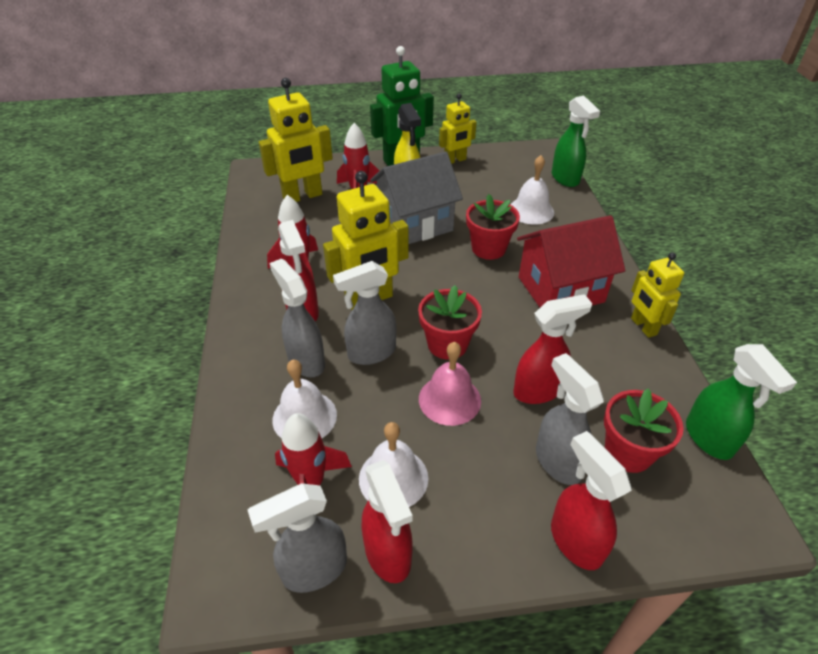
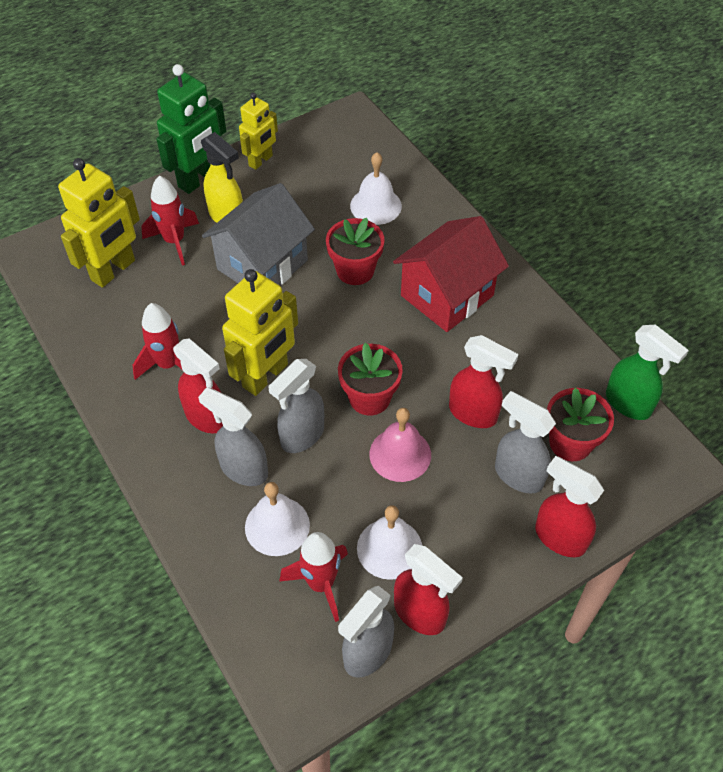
camera: 25 degrees left, 10 degrees up
(538, 390) = (473, 414): red spray bottle -> red spray bottle turned 75 degrees clockwise
(565, 179) = (392, 149): green spray bottle -> none
(643, 326) = (537, 310): yellow robot -> none

